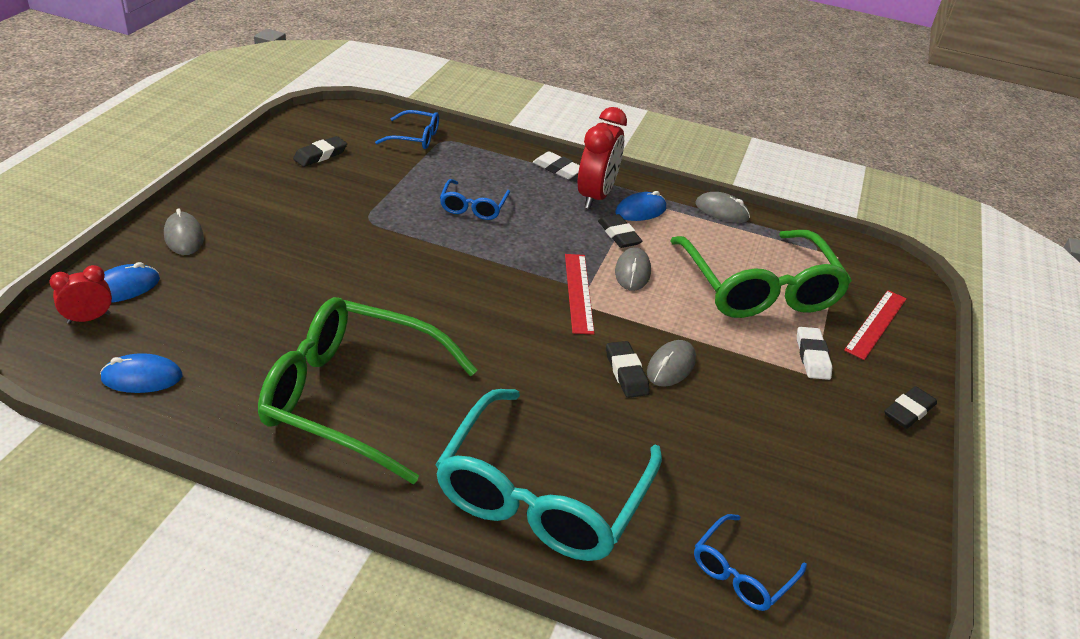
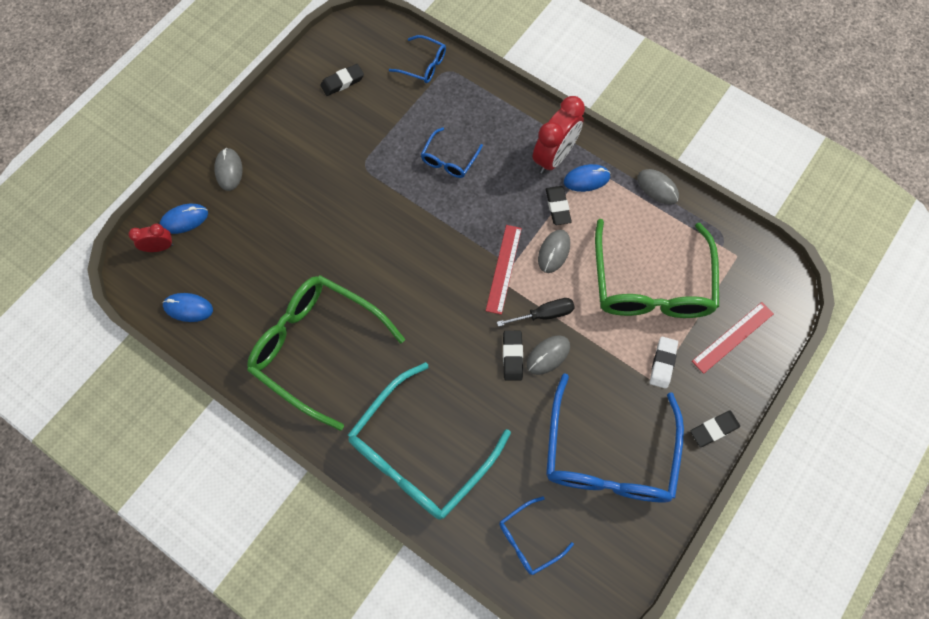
camera: 20 degrees right, 30 degrees up
(557, 169) = (533, 118): white eraser -> none
(647, 328) = (544, 314): none -> black screwdriver
(798, 457) = (608, 455): none -> blue glasses

